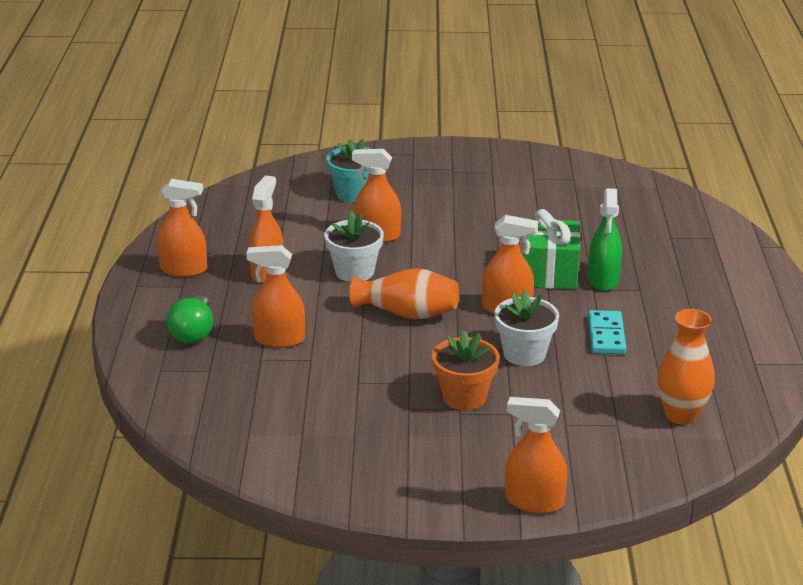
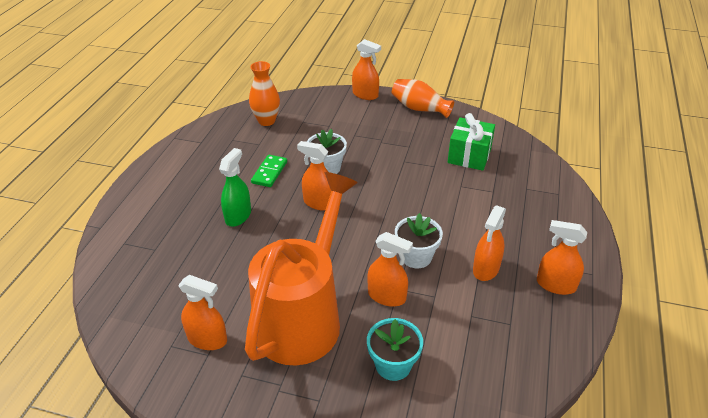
camera: 165 degrees left, 10 degrees up
(193, 333) = (540, 219): green light bulb -> none
(279, 339) = (480, 204): orange spray bottle -> orange spray bottle (207, 339)
(407, 313) = (388, 210): orange vase -> orange vase (419, 109)
(458, 210) = (303, 317): none -> orange watering can
(464, 397) = (375, 147): orange flower pot -> none
(549, 273) = (271, 229): green gift -> green gift (469, 156)
(606, 335) = (269, 172): turquoise domino -> green domino

